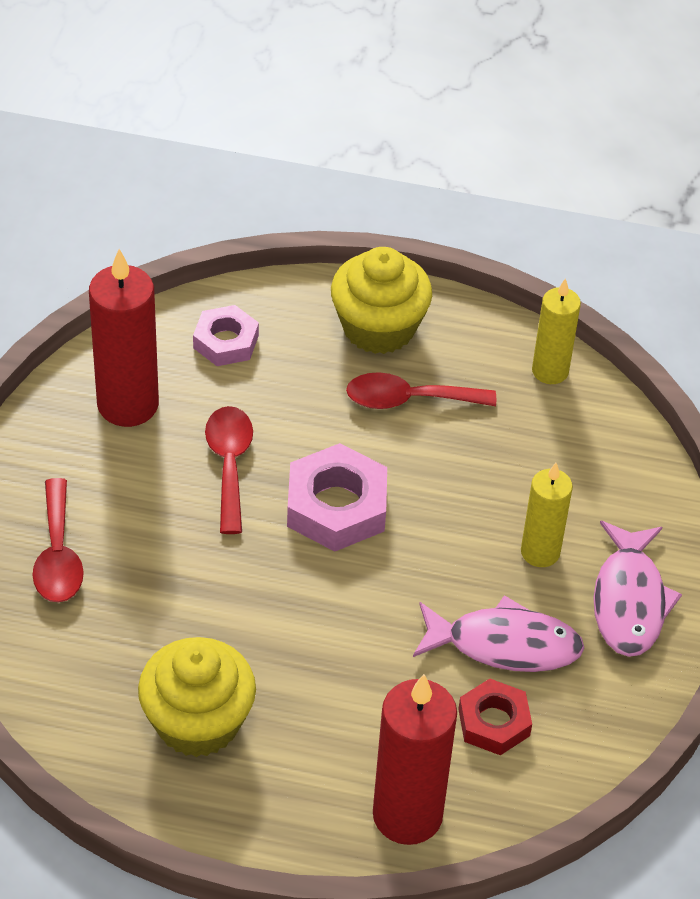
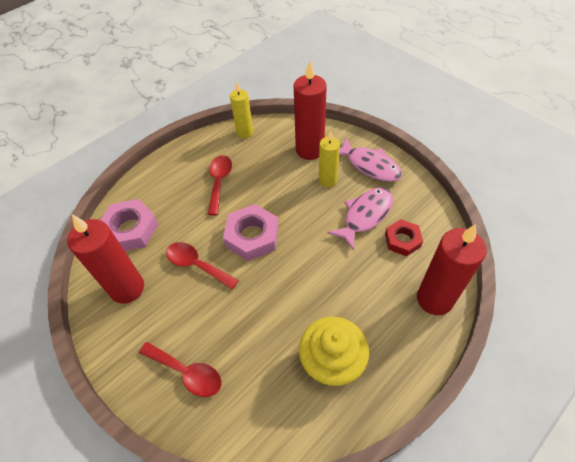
camera: 50 degrees left, 5 degrees up
(226, 342) = (130, 229): pink nut -> pink nut, size x1.56
(378, 327) = (175, 172): yellow cupcake -> none
(409, 399) = (219, 182): red spoon -> red spoon turned 150 degrees clockwise
(590, 490) = (309, 150): none -> red candle

